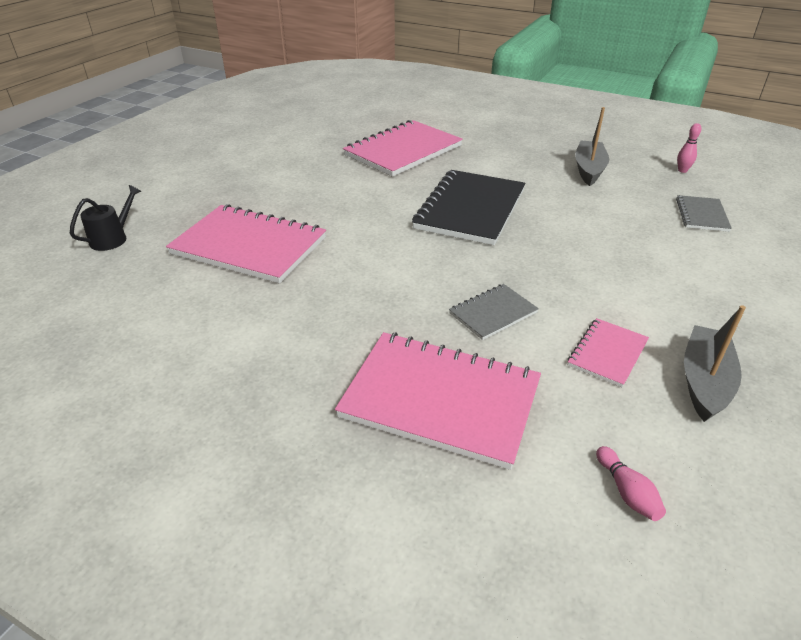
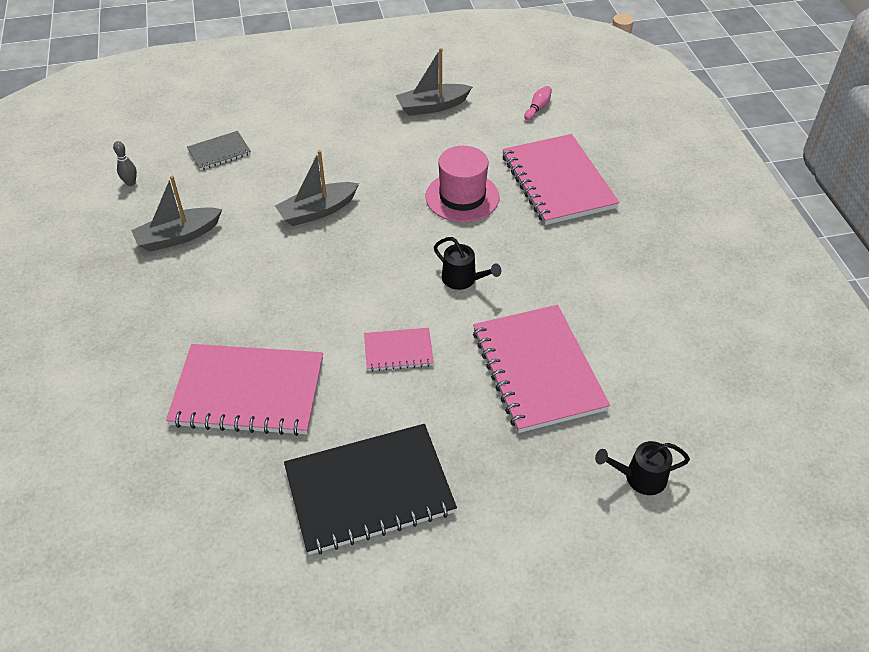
camera: 130 degrees left, 10 degrees up
(383, 259) = (462, 279): none -> black watering can
(470, 209) = (334, 273): black notebook -> black notebook (369, 490)
(493, 313) = (462, 197): grey notebook -> pink hat
(559, 229) = (317, 211): none -> grey boat
(607, 353) = (447, 142): pink notebook -> pink notebook (398, 351)
(682, 170) = (130, 183): pink bowling pin -> grey bowling pin

